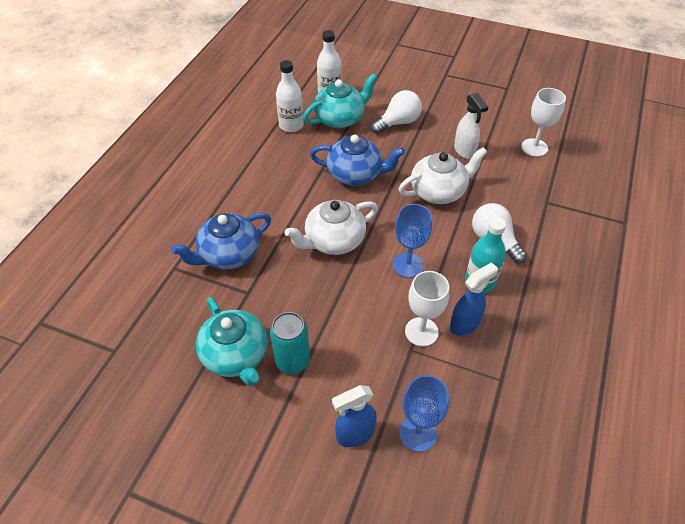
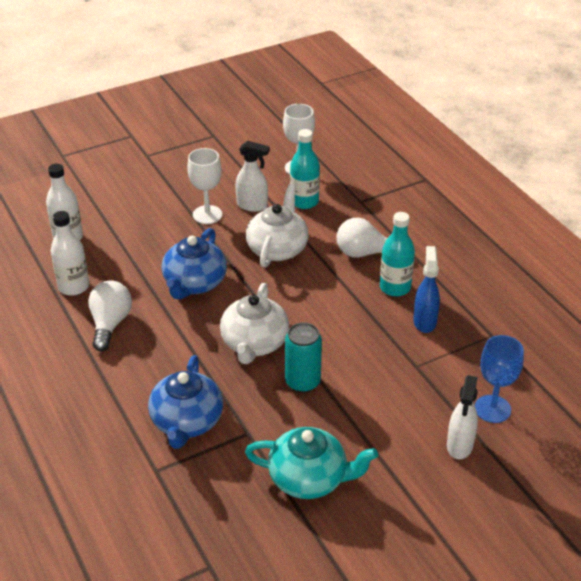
camera: 50 degrees left, 10 degrees down
(292, 361) = (353, 444): turquoise can -> turquoise can (302, 382)
(340, 118) = (110, 250): turquoise teapot -> none
(355, 174) = (194, 284): blue teapot -> blue teapot turned 150 degrees clockwise
(355, 434) = (459, 445): blue spray bottle -> white spray bottle
(398, 122) = (167, 220): white light bulb -> white light bulb (110, 324)
(408, 265) = (333, 316): blue goblet -> none
(421, 331) = (406, 349): white goblet -> white goblet (207, 215)
(504, 173) = (304, 202): none -> turquoise bottle

